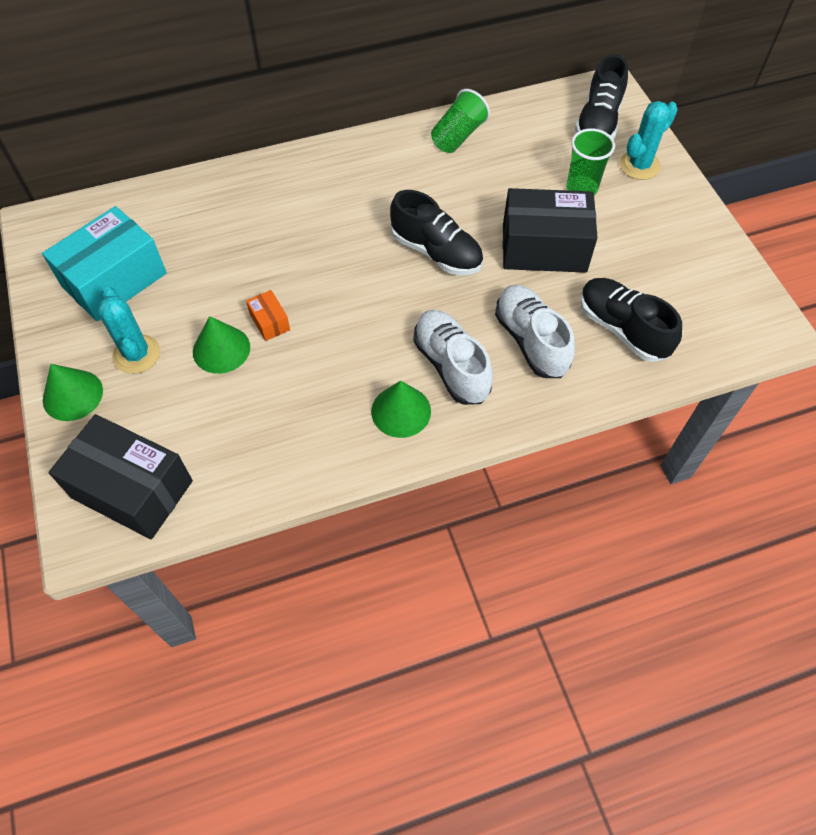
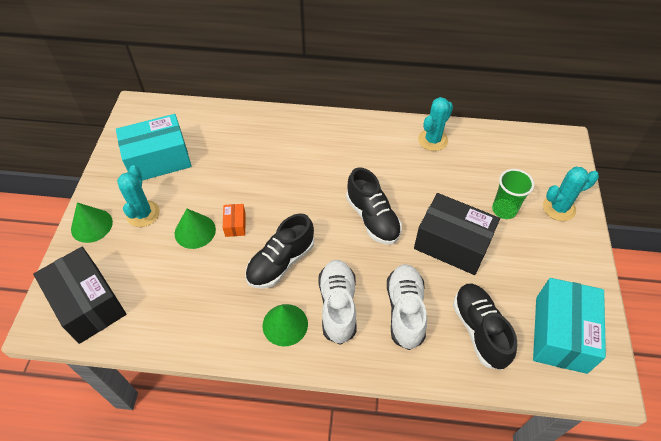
camera: 25 degrees right, 5 degrees down
(458, 136) = (433, 140): green cup -> turquoise cactus
(598, 122) = (543, 164): black shoe -> black shoe (281, 262)
(707, 299) = (560, 334): none -> turquoise box

